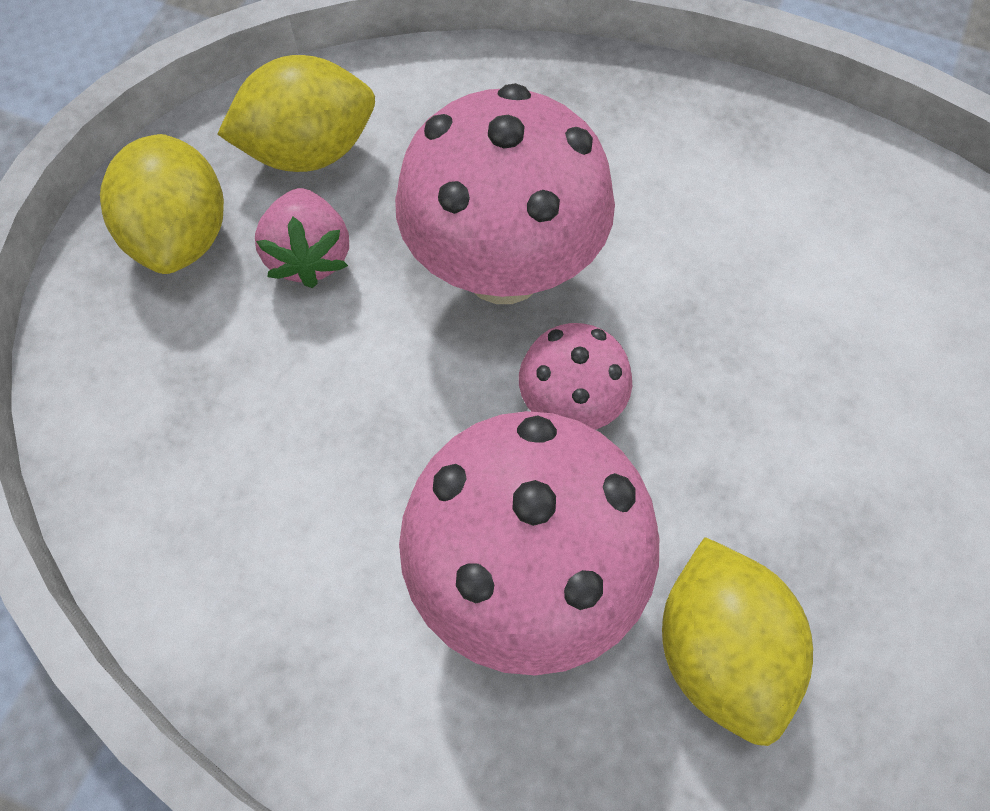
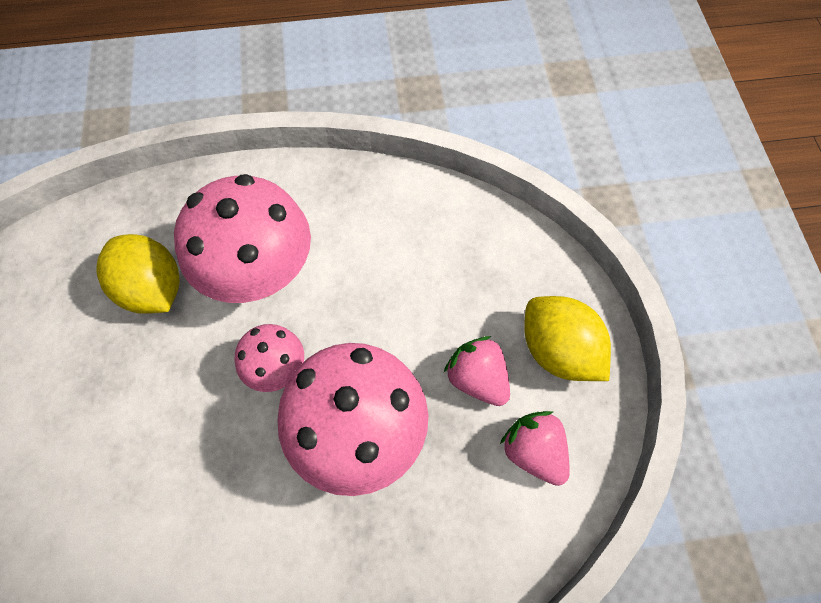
camera: 150 degrees right, 0 degrees up
(309, 151) = (533, 452): yellow lemon -> pink strawberry

